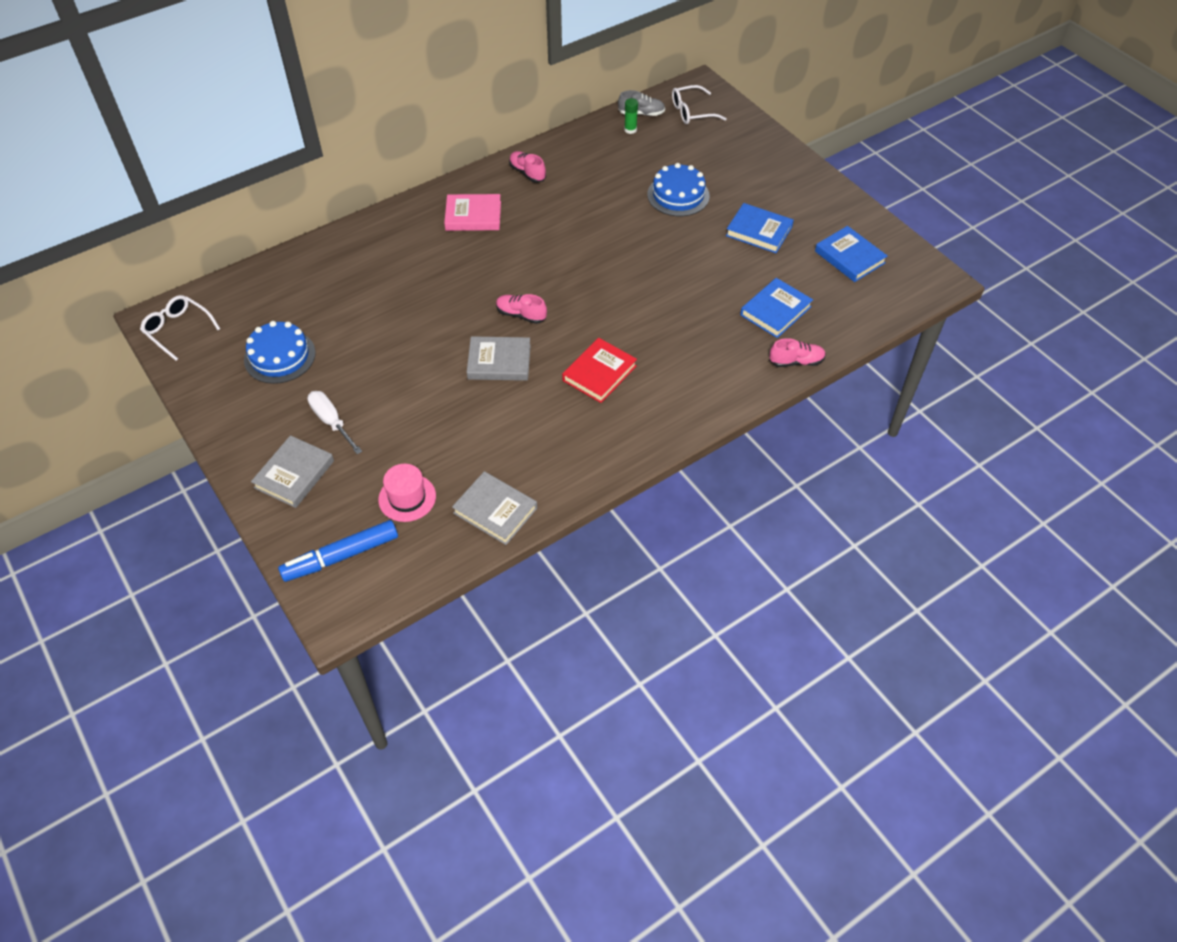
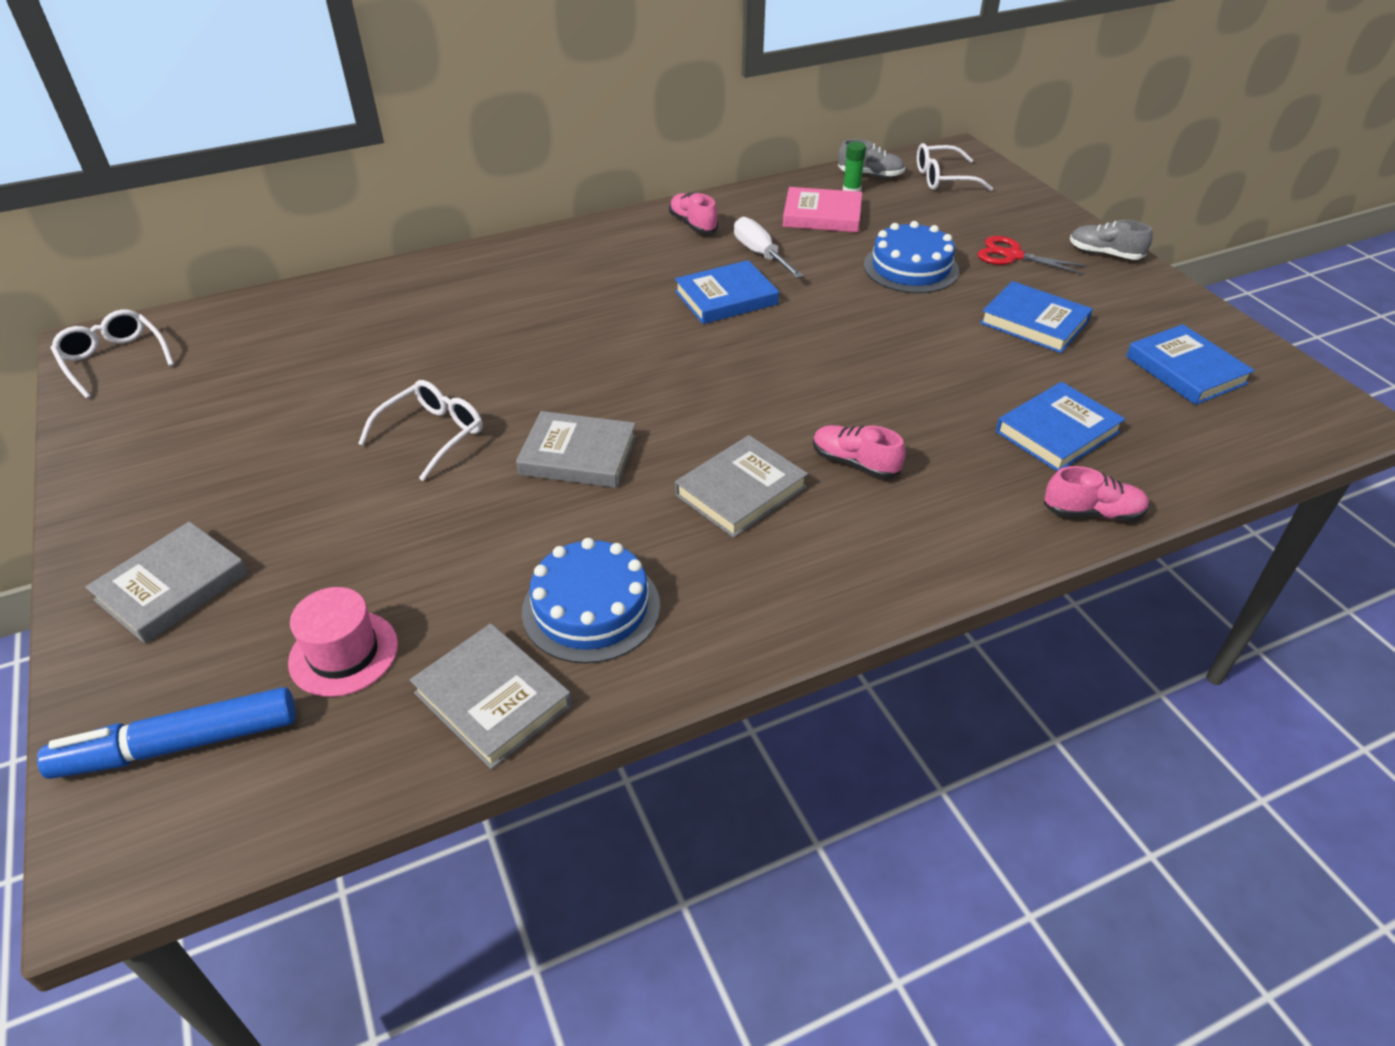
camera: 10 degrees right, 10 degrees down
(280, 356) = (241, 410): blue cake -> blue cake (591, 608)
(331, 422) = (273, 512): white screwdriver -> white screwdriver (760, 254)
(406, 359) = (431, 435): none -> white glasses
(473, 216) = (600, 265): pink book -> pink book (822, 215)
(521, 315) = (633, 394): pink shoe -> pink shoe (855, 463)
(563, 234) = (726, 298): none -> blue book
(599, 373) = (740, 491): red book -> grey book
(743, 177) = (1012, 256): none -> red scissors
(801, 169) = (1105, 254): none -> grey shoe

